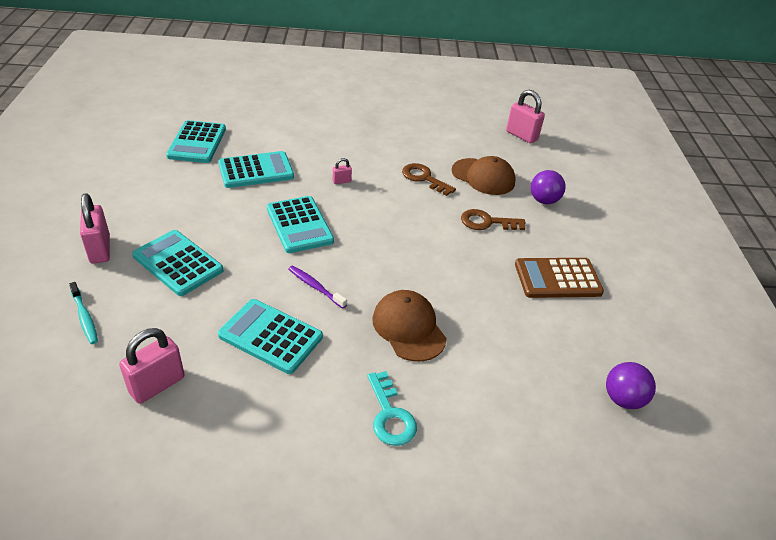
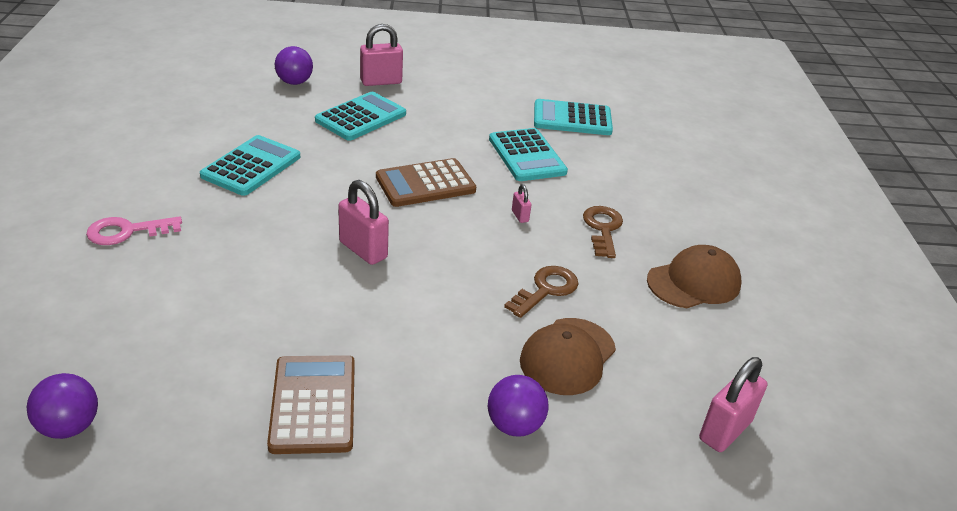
camera: 90 degrees right, 5 degrees down
(84, 317) = (294, 82): turquoise toothbrush -> purple ball
(157, 385) = (208, 116): pink padlock -> pink padlock (363, 250)
(299, 225) = (425, 184): turquoise calculator -> brown calculator
(315, 287) = (318, 193): purple toothbrush -> none
(390, 415) = (127, 231): turquoise key -> pink key
(408, 328) = (243, 252): brown cap -> brown cap (694, 282)
(487, 222) = (446, 344): brown key -> brown key (603, 229)

